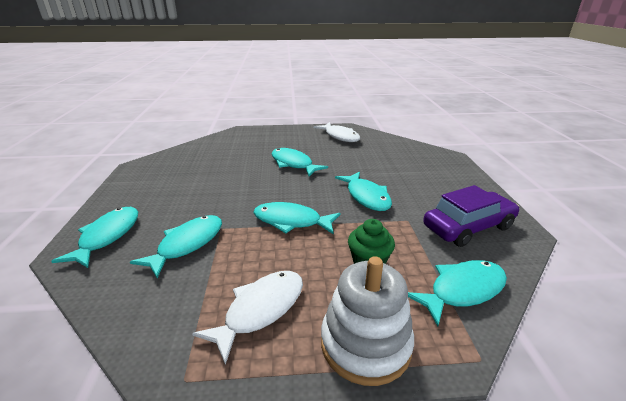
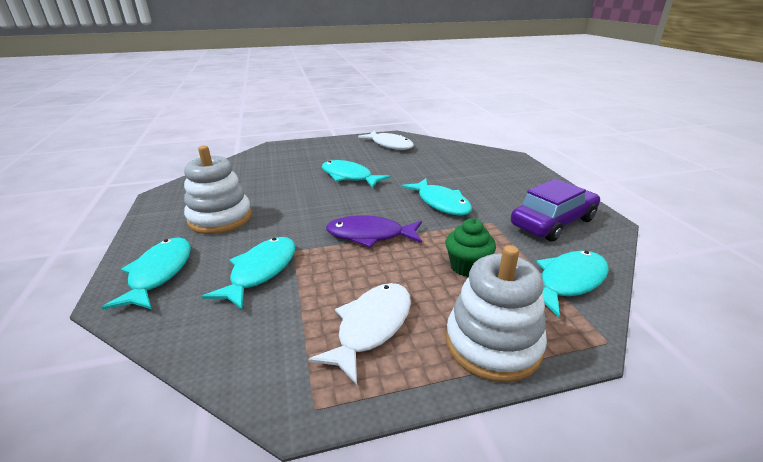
camera: 10 degrees left, 0 degrees up
(173, 192) = (220, 218): none -> white stacking toy
(291, 221) = (370, 235): turquoise fish -> purple fish

